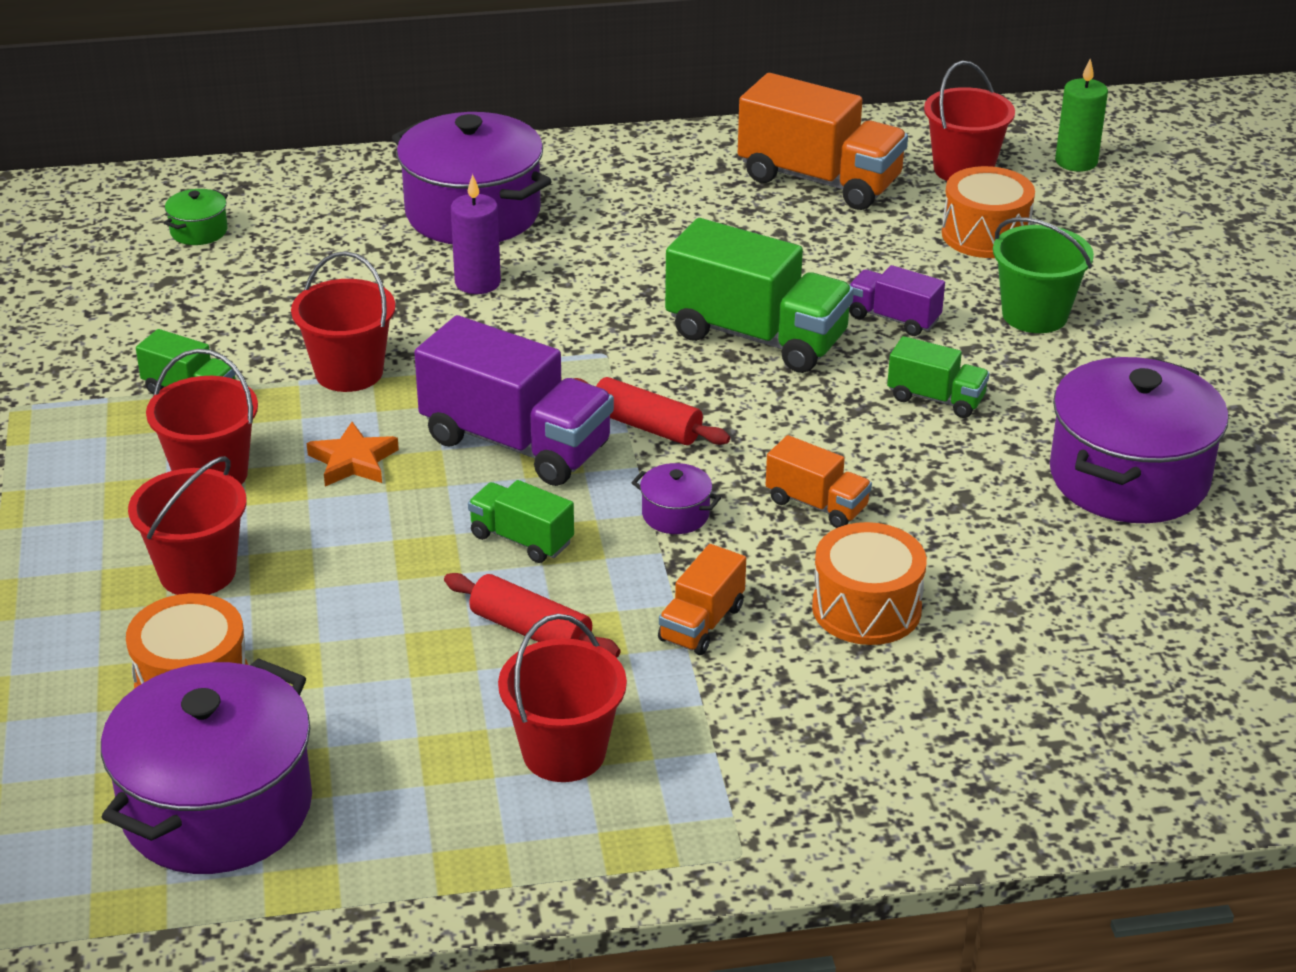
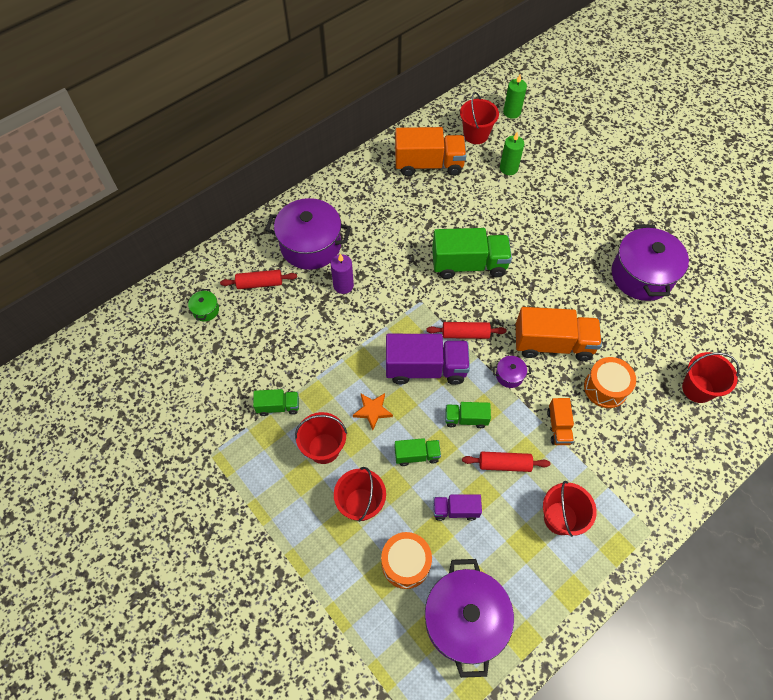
camera: 30 degrees left, 25 degrees up
(328, 230) = (260, 283): none -> red rolling pin
(349, 372) = (332, 362): red bucket -> red bucket (697, 389)
(816, 504) = (553, 344): orange truck -> orange truck, size x1.93
(893, 318) = (509, 230): purple truck -> purple truck (455, 510)
(936, 399) = (553, 267): green truck -> green truck (417, 455)
(985, 235) = (508, 168): orange drum -> green candle
(1034, 315) = (555, 205): green bucket -> none

